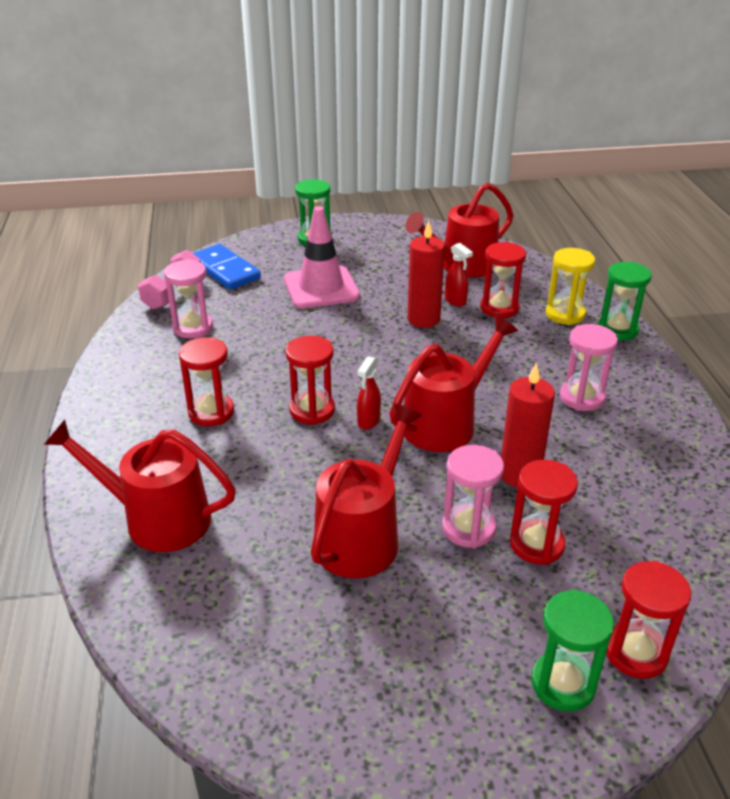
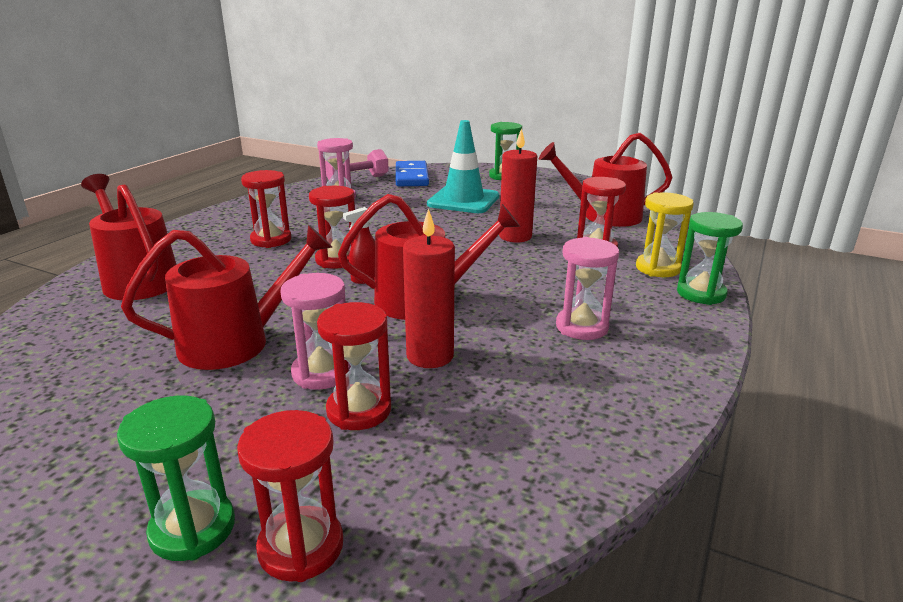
camera: 35 degrees right, 10 degrees down
(321, 288) = (463, 200): pink traffic cone -> turquoise traffic cone
(455, 301) = (562, 234): red spray bottle -> none

